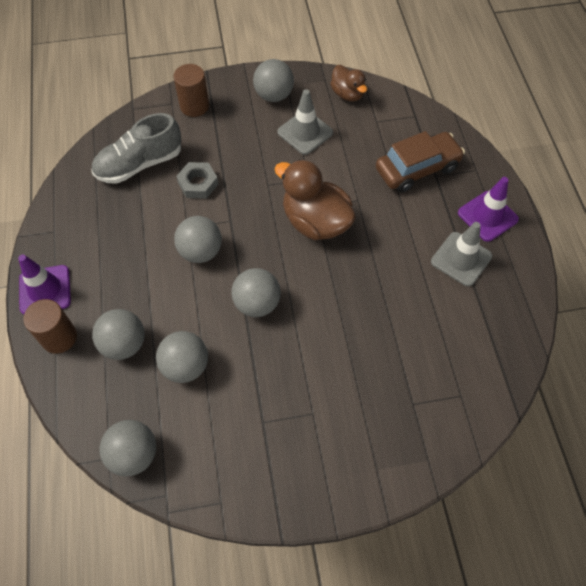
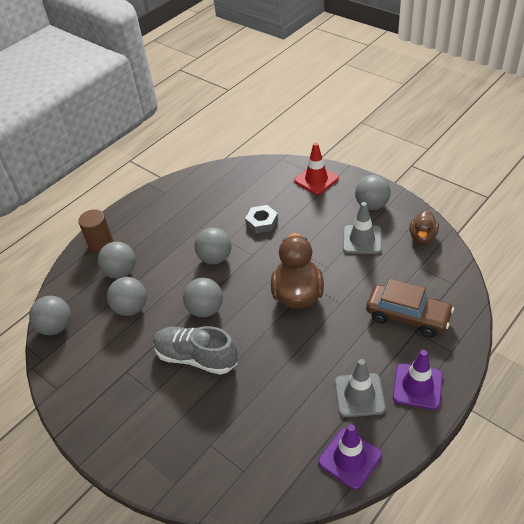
camera: 55 degrees right, 15 degrees down
(45, 290) = (124, 217): purple traffic cone -> purple traffic cone (350, 458)
(139, 164) = (246, 190): grey shoe -> grey shoe (196, 357)
(194, 106) = (316, 180): brown cylinder -> red traffic cone

